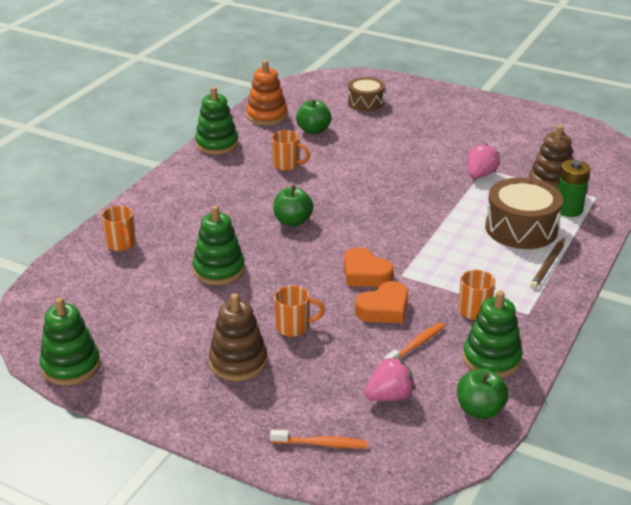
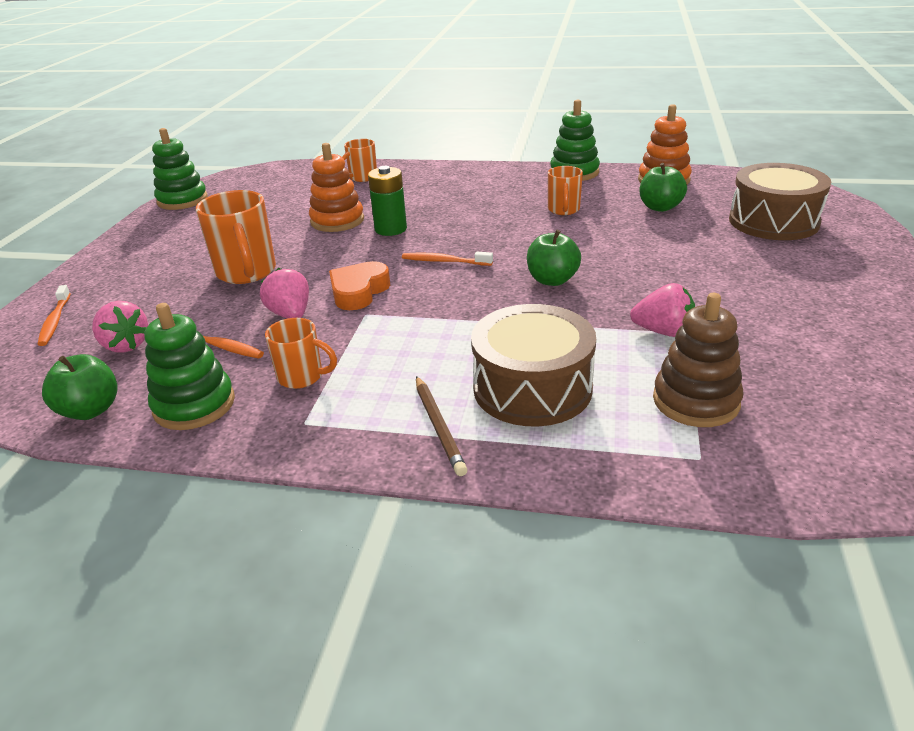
camera: 75 degrees right, 0 degrees up
(219, 270) = (337, 221): green stacking toy -> orange stacking toy
(238, 362) = (188, 258): brown stacking toy -> none
(293, 221) = (447, 235): green apple -> green apple (552, 280)
(294, 327) = (247, 273): orange mug -> orange mug, size x1.68
(339, 230) = (445, 261): none -> orange toothbrush
(365, 102) = (773, 221): brown drum -> brown drum, size x1.61
(384, 309) = (290, 314): orange heart -> pink strawberry
(548, 265) = (439, 427): brown pencil -> brown pencil turned 120 degrees counterclockwise
(568, 209) = (627, 430): green battery -> green battery (390, 229)

